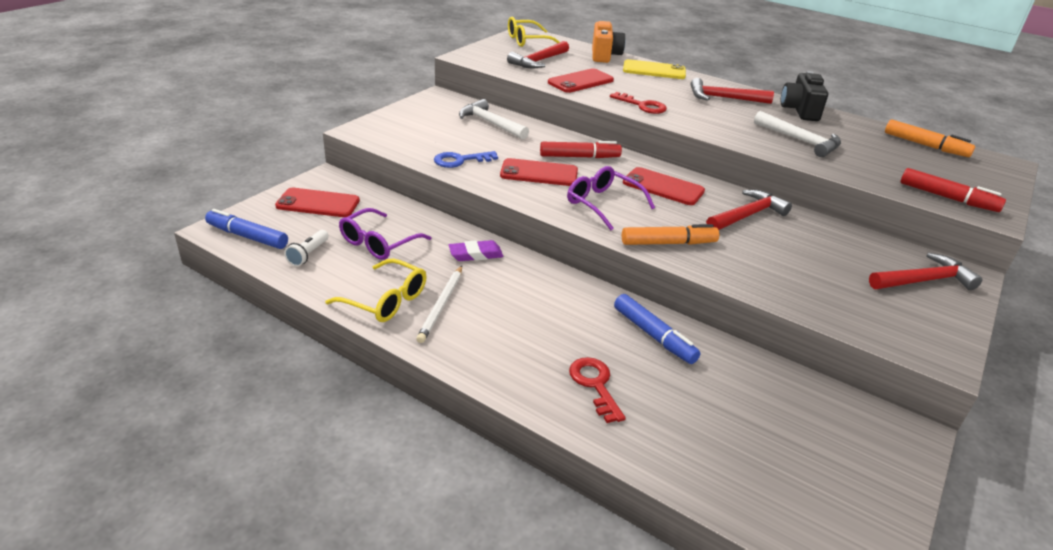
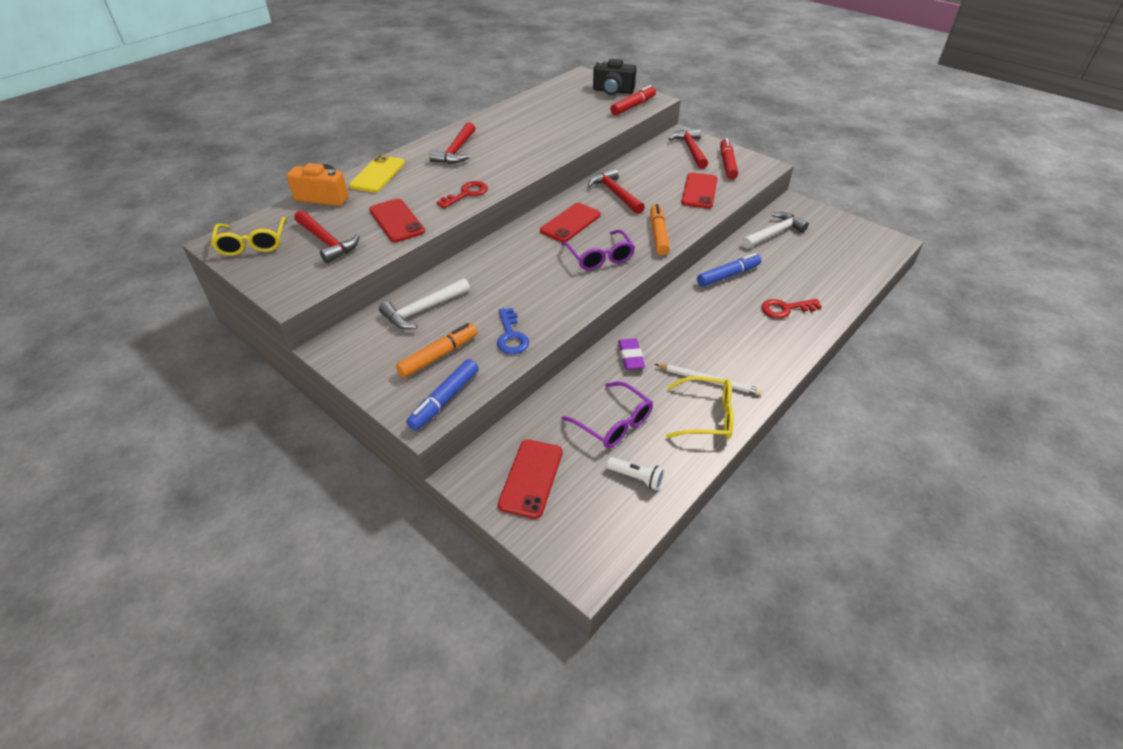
camera: 80 degrees left, 10 degrees up
(247, 236) = (602, 537): blue marker -> blue marker (444, 400)
(385, 300) = (706, 416): yellow glasses -> yellow glasses turned 60 degrees clockwise
(539, 173) = (542, 286): red phone -> red phone (699, 191)
(579, 157) = (510, 259): red marker -> red marker (727, 164)
(603, 204) = (600, 257): purple glasses -> purple glasses turned 75 degrees counterclockwise
(800, 110) = (488, 123): black camera -> black camera (613, 91)
(800, 140) = (545, 136): white hammer -> white hammer (774, 233)
(925, 145) = (555, 92): orange marker -> orange marker (439, 355)

